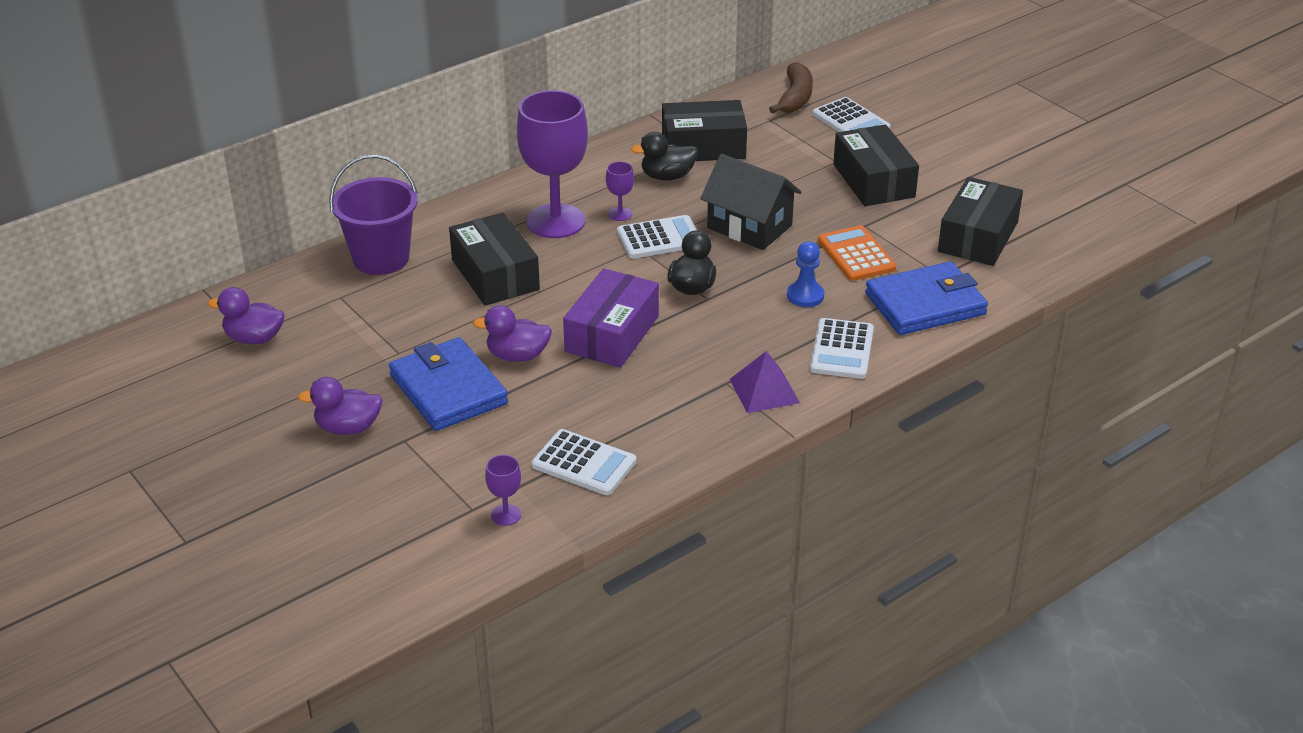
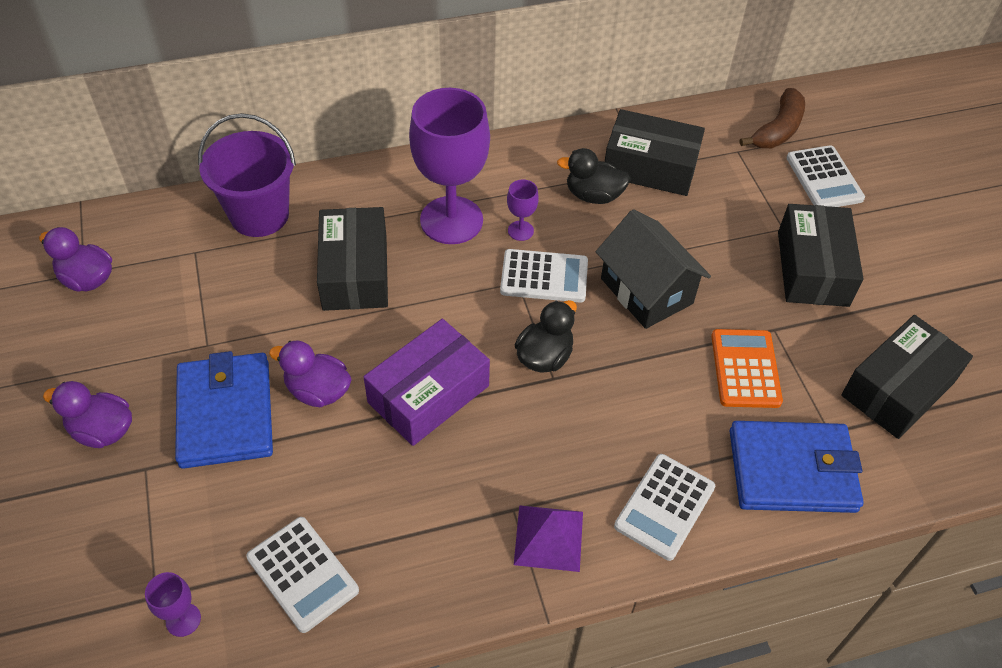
camera: 20 degrees right, 15 degrees up
(805, 296) = (660, 411): blue pawn -> none

